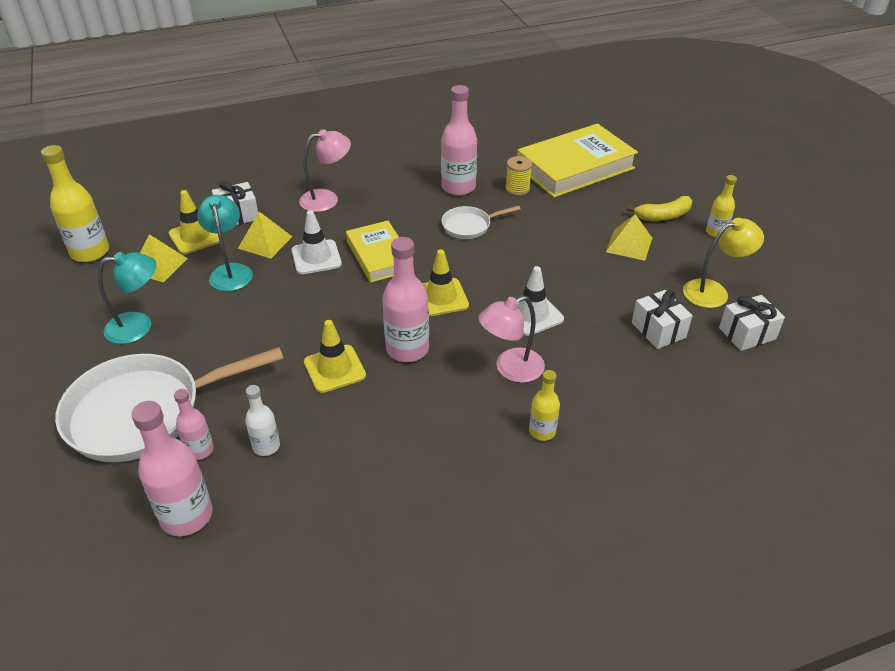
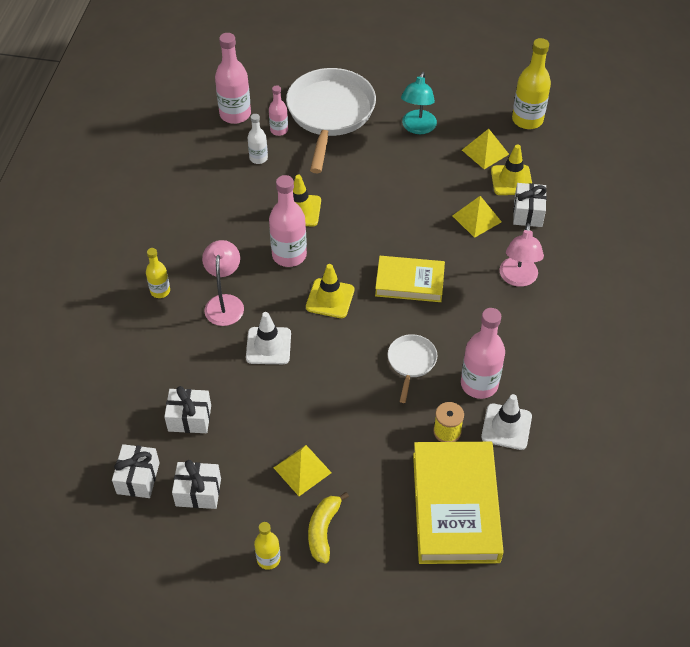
camera: 120 degrees right, 10 degrees up
(230, 271) = (450, 188): turquoise lamp -> none
(316, 257) = (434, 242): white traffic cone -> white traffic cone (506, 427)
(714, 291) = (198, 492): yellow lamp -> white gift

